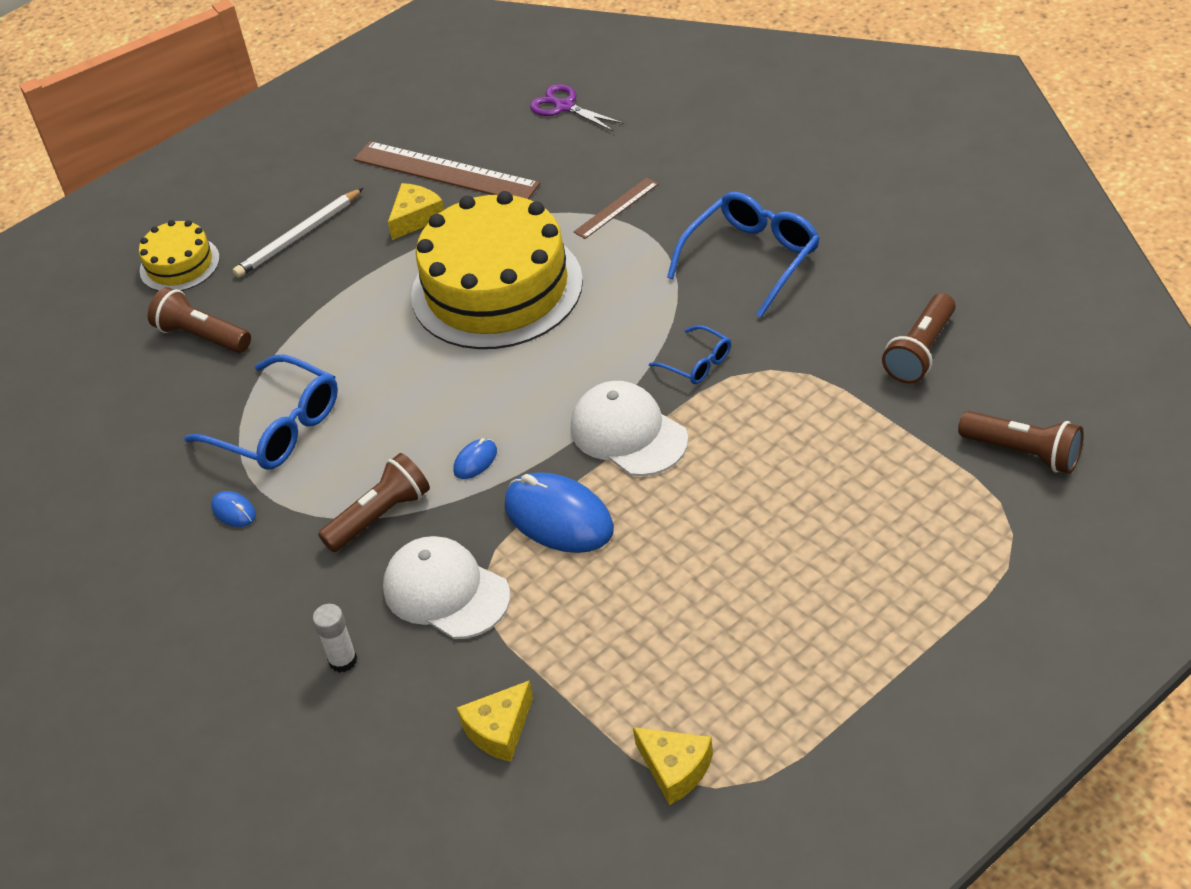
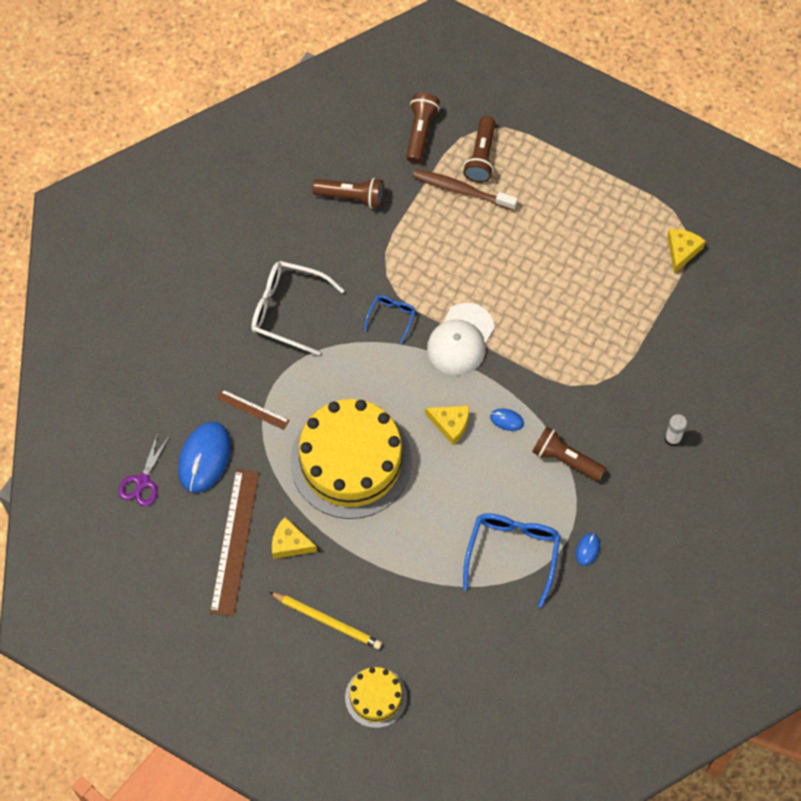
camera: 115 degrees left, 20 degrees up
(202, 336) = (444, 644): brown flashlight -> brown flashlight (481, 156)
(298, 237) = (327, 621): white pencil -> yellow pencil
(446, 591) = (608, 401): white cap -> none
(499, 730) = (688, 341): yellow cheese -> yellow cheese (450, 424)
(558, 518) = (537, 358): blue mouse -> blue mouse (205, 458)
(752, 259) = (288, 310): blue glasses -> white glasses
(895, 484) = (461, 190): none -> brown toothbrush

